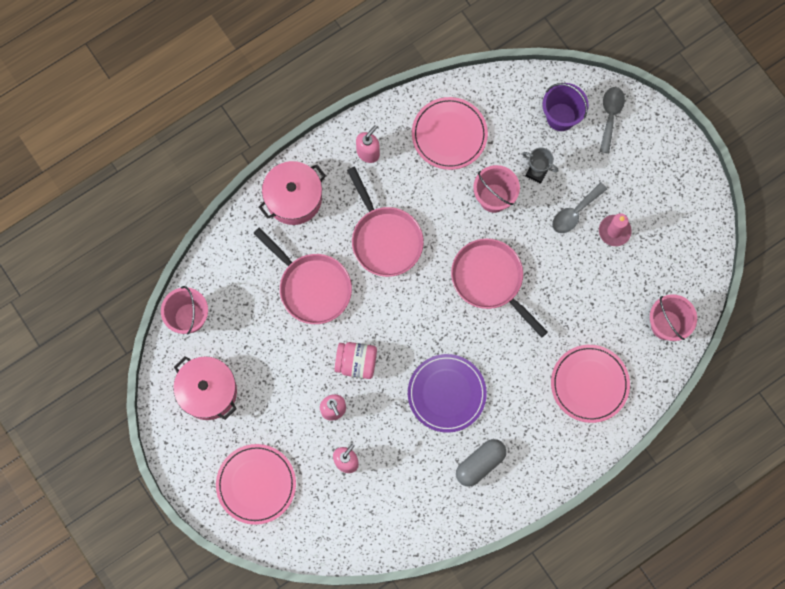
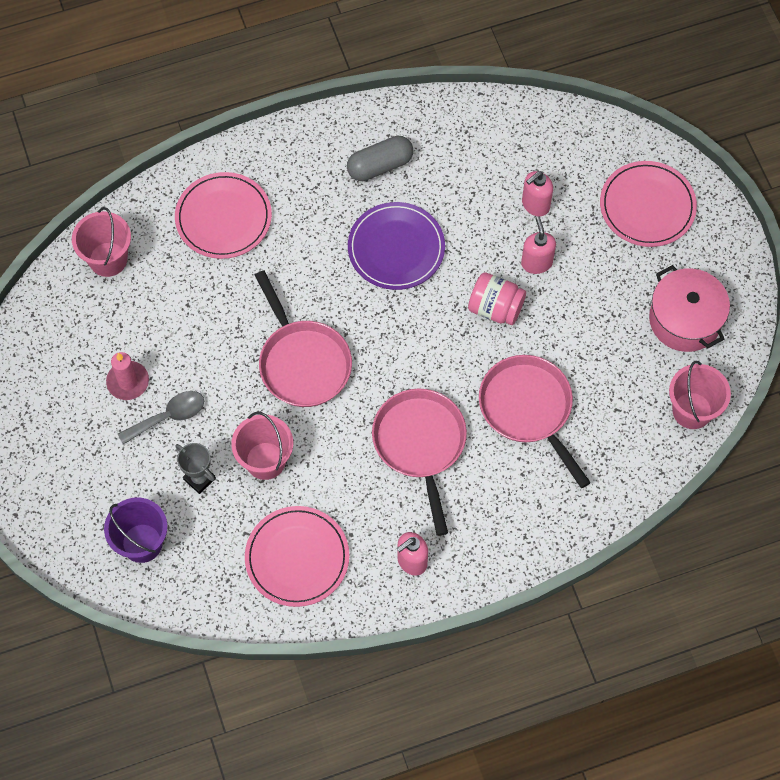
camera: 165 degrees left, 10 degrees down
(294, 198) = (525, 526): pink pot -> none
(610, 116) = (77, 528): grey spoon -> none

